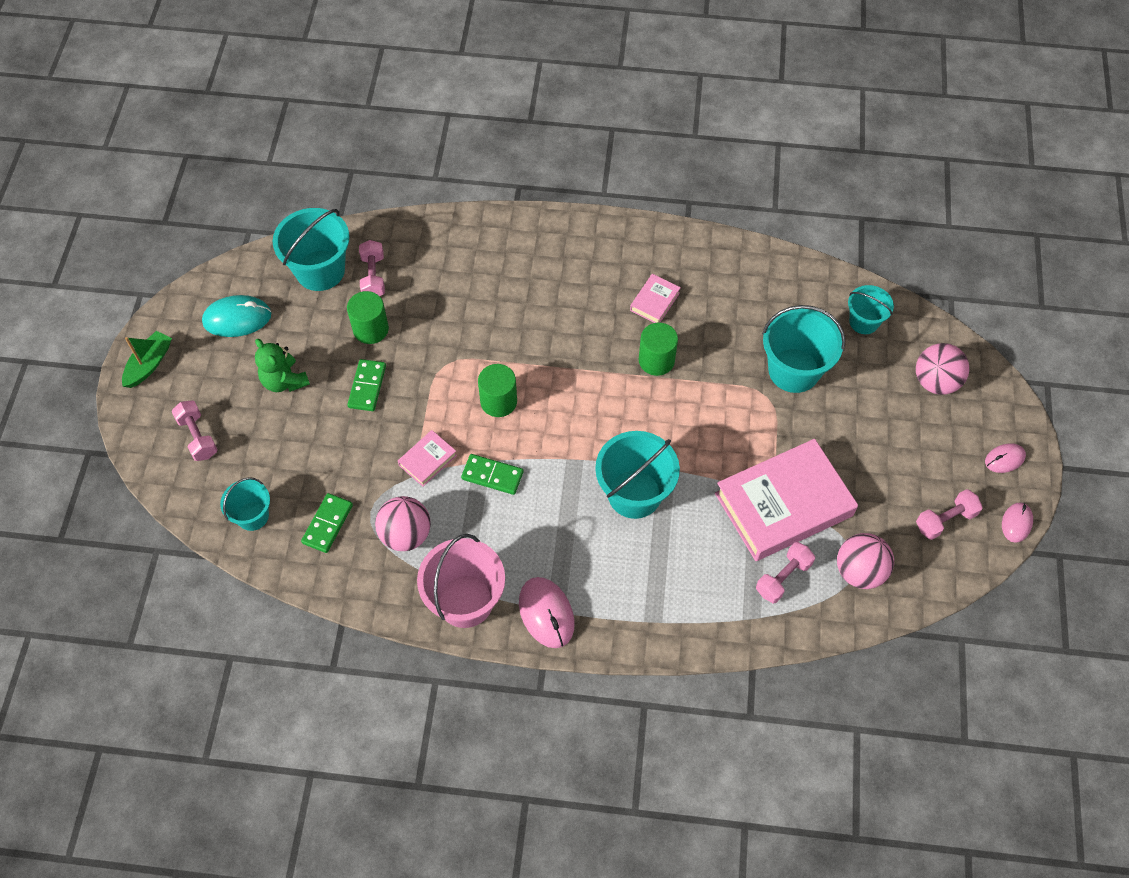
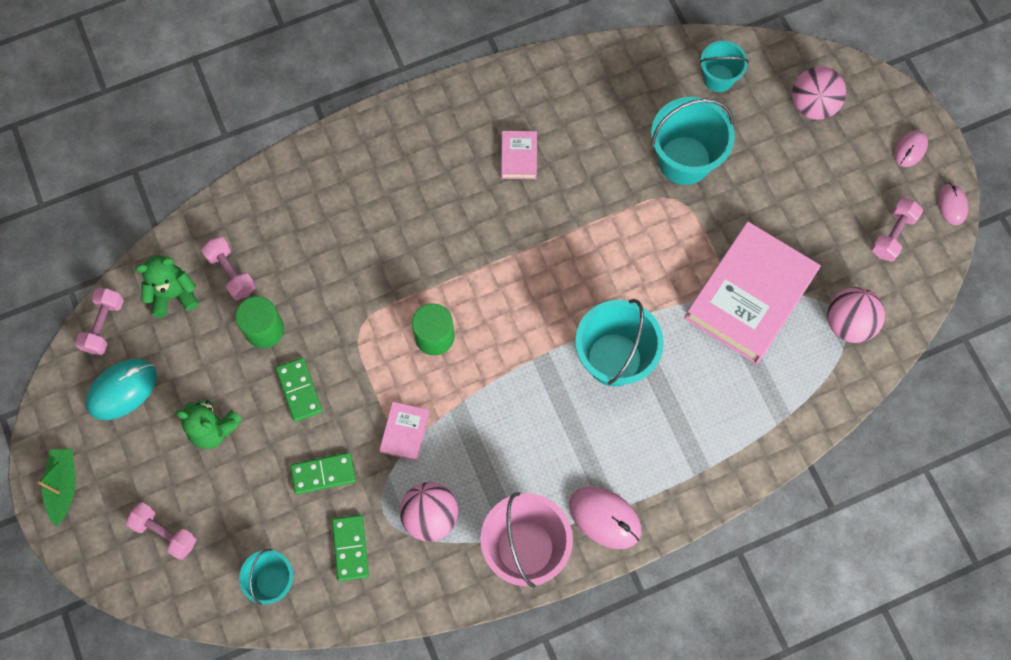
camera: 30 degrees left, 10 degrees up
(320, 270) = (173, 295): turquoise bucket -> green teddy bear
(492, 475) = (474, 413): green domino -> green domino (323, 474)
(656, 360) = (555, 216): green cylinder -> none
(783, 578) = (788, 366): pink dumbbell -> pink dumbbell (104, 326)

